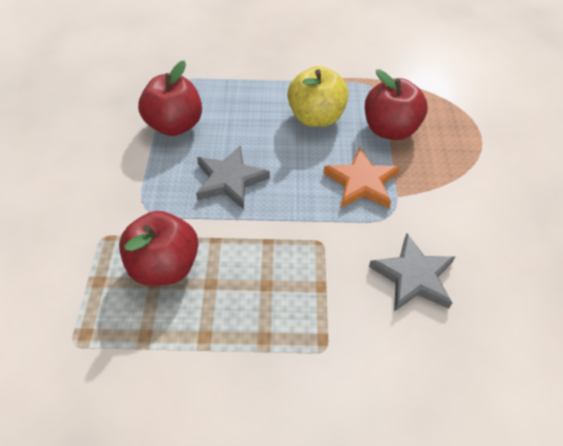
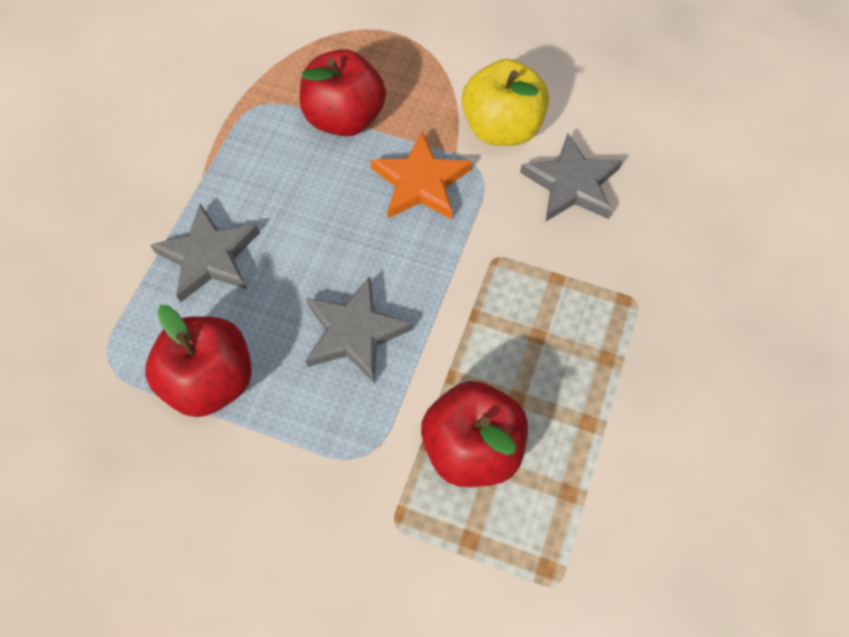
camera: 70 degrees left, 10 degrees up
(255, 100) = (209, 256): none -> grey star
(316, 117) = (283, 192): yellow apple -> yellow apple (502, 128)

